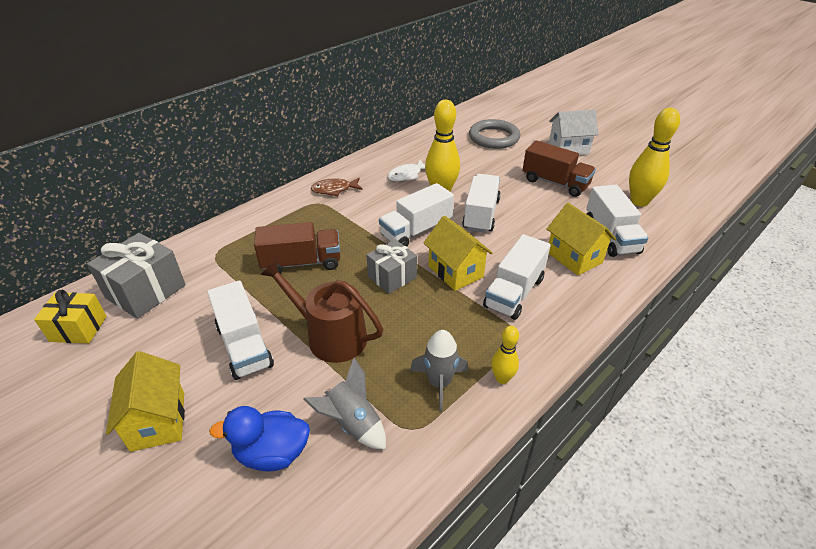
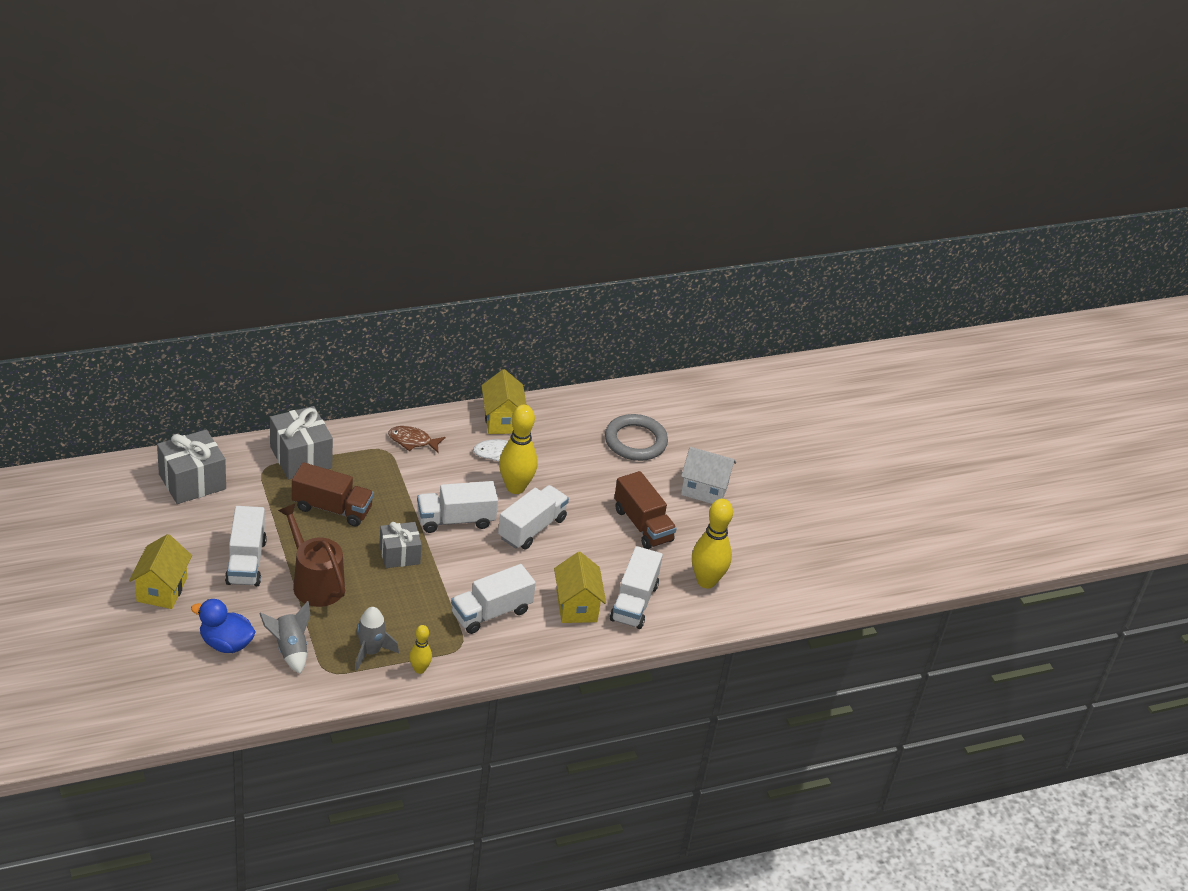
camera: 20 degrees right, 0 degrees up
(78, 329) = (130, 494): yellow gift -> none
(245, 233) = (301, 457): none -> grey gift
(455, 271) = (458, 573): yellow house -> yellow house (502, 420)

